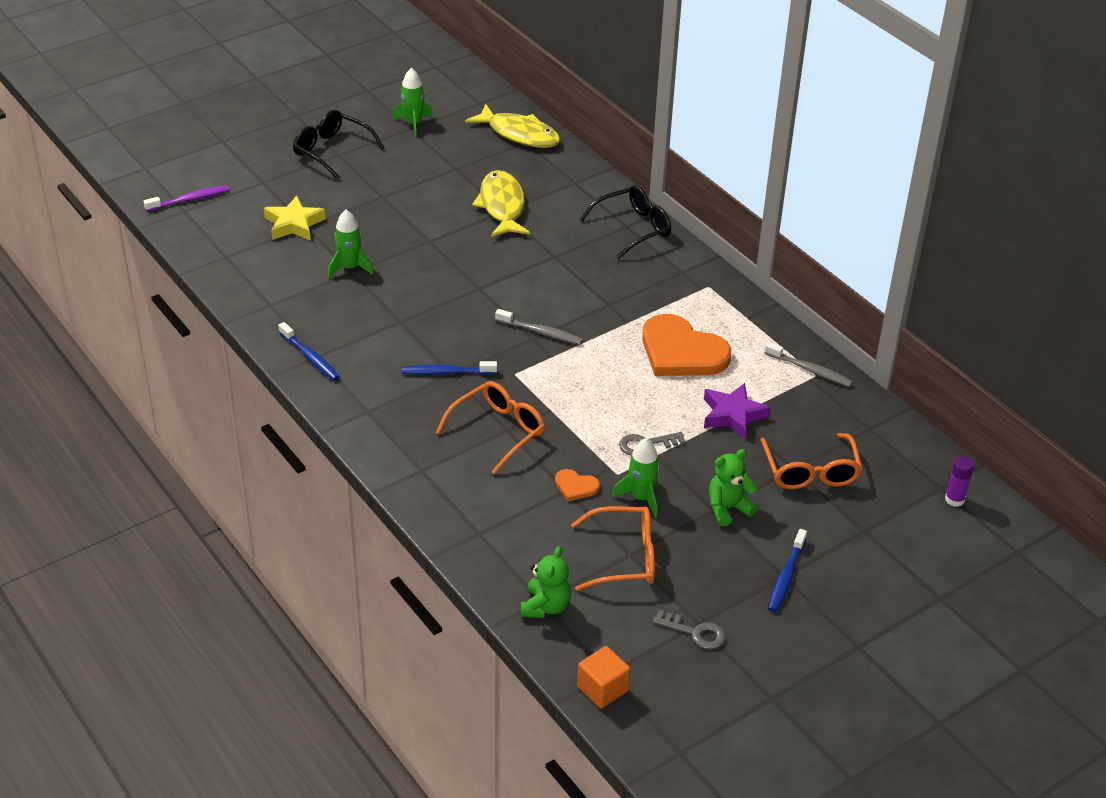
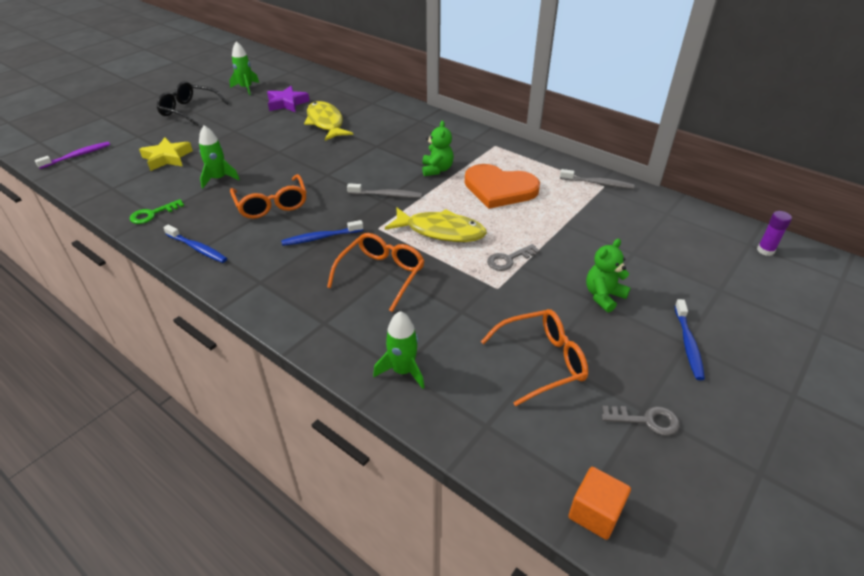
camera: 15 degrees left, 0 degrees up
(268, 302) = (153, 214): none -> green key
(519, 134) = (323, 83): yellow fish -> yellow fish (441, 231)
(545, 606) = (493, 431): green teddy bear -> green teddy bear (437, 170)
(576, 486) = (468, 306): orange heart -> none
(633, 228) = (425, 121): black glasses -> none
(641, 497) = (528, 303): green rocket -> green rocket (403, 371)
(733, 415) = (563, 224): purple star -> purple star (287, 103)
(810, 472) = (647, 253): orange glasses -> orange glasses (272, 205)

